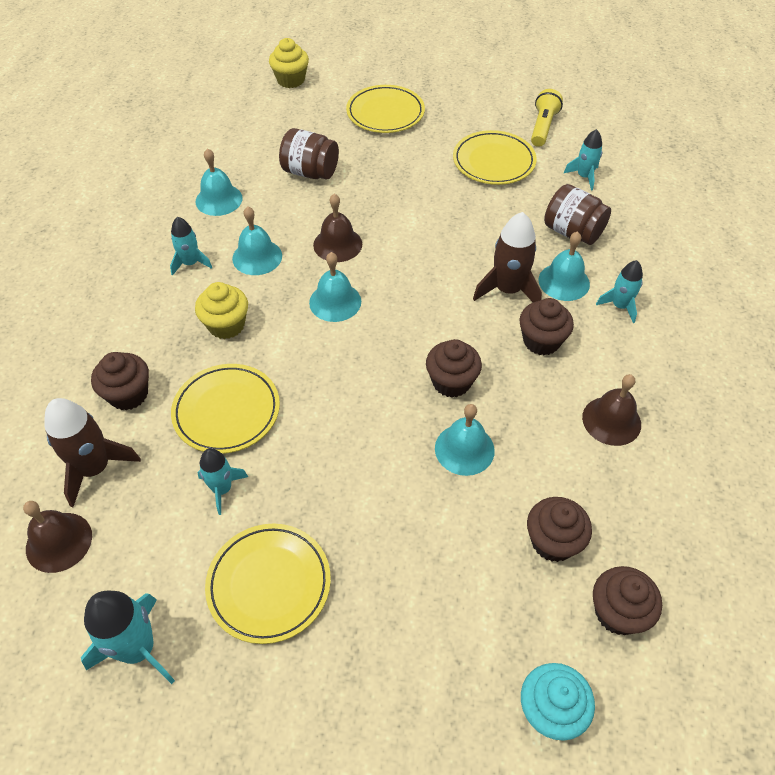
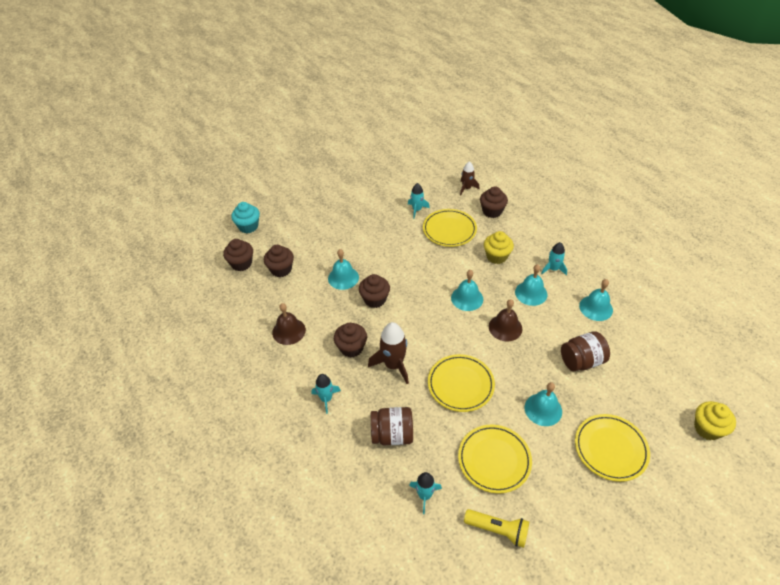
camera: 140 degrees right, 5 degrees down
(59, 542) = (446, 169): brown bell -> none
(95, 468) = (467, 188): brown rocket -> brown rocket, size x0.62
(138, 649) = (387, 166): turquoise rocket -> none
(269, 584) = (368, 199): yellow plate -> yellow plate (460, 384)
(543, 127) = (498, 530): yellow flashlight -> yellow flashlight turned 45 degrees counterclockwise
(564, 281) = (368, 393): turquoise bell -> turquoise bell (543, 409)

